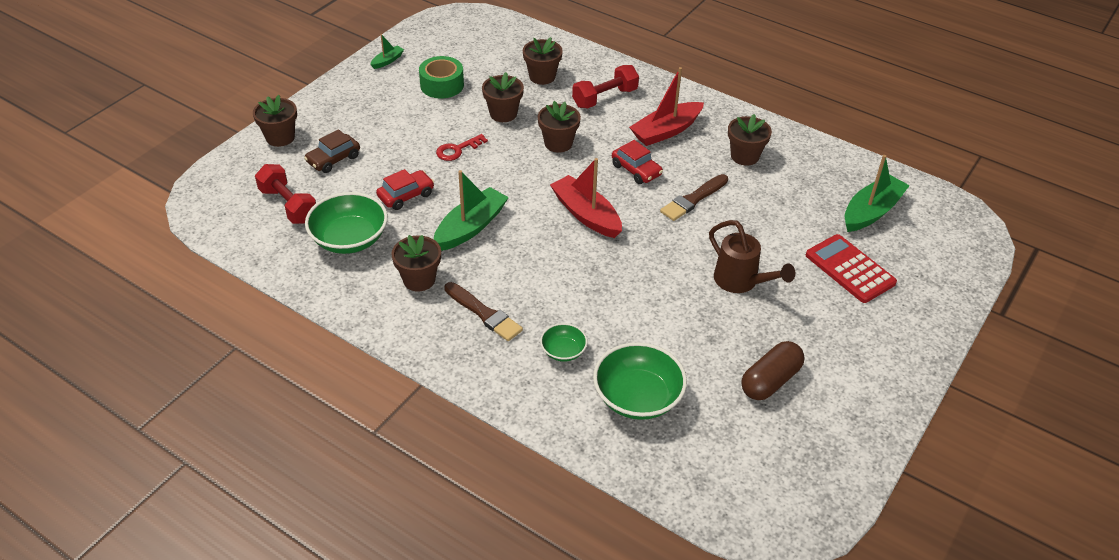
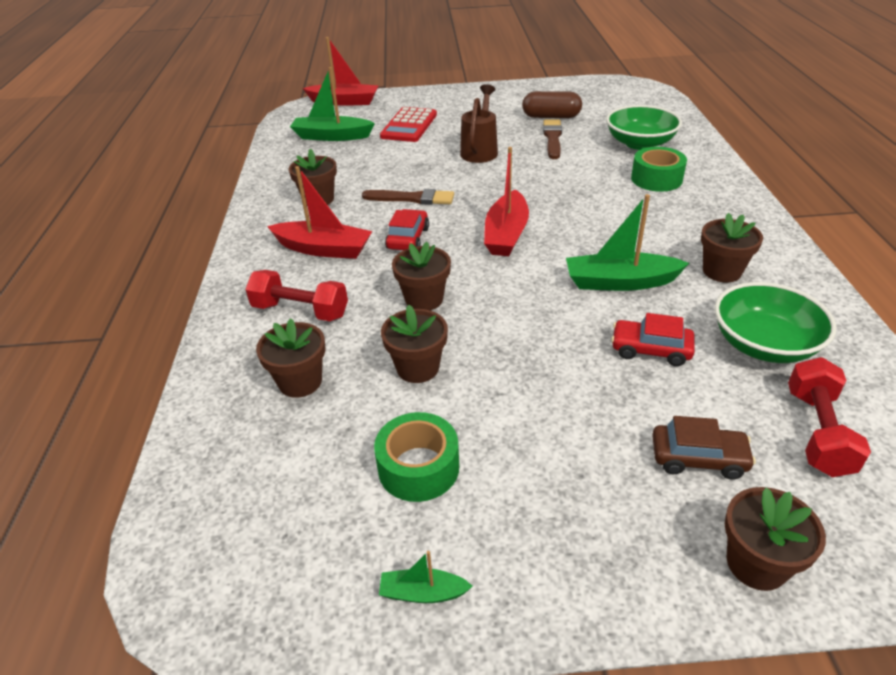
camera: 125 degrees left, 5 degrees down
(457, 150) = (529, 361): red key -> none
(484, 313) = (689, 223): brown brush -> brown brush (552, 138)
(563, 351) = (656, 179): green bowl -> green tape
(965, 258) = (344, 102): none -> red boat

